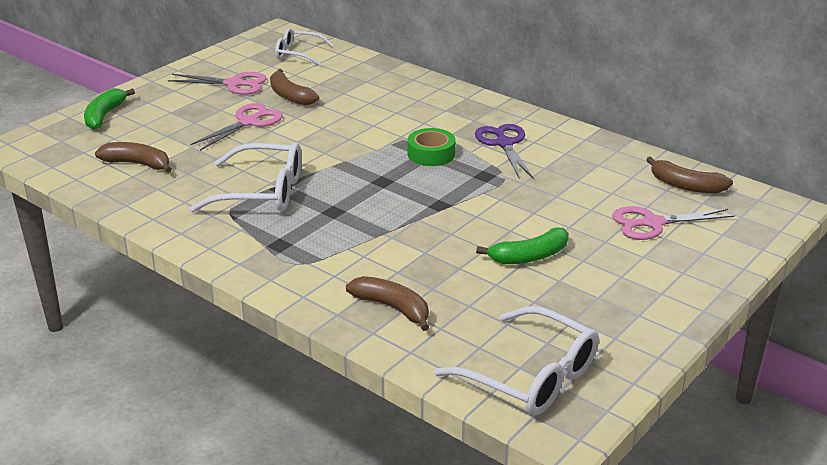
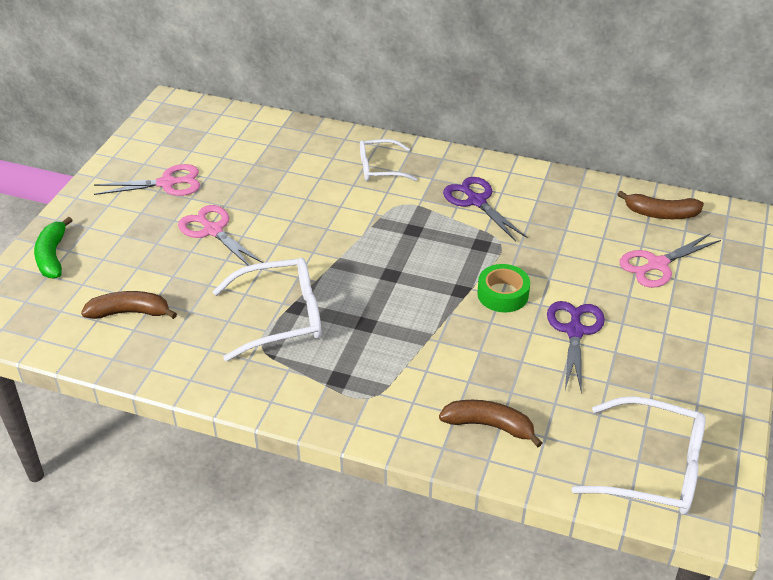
camera: 20 degrees left, 10 degrees up
(248, 122) = (213, 230): pink scissors -> pink scissors turned 60 degrees counterclockwise
(290, 96) = (235, 186): brown banana -> none
(299, 54) = (211, 129): white glasses -> white glasses (380, 168)
(431, 154) = (416, 229): green tape -> green tape (502, 294)
(529, 256) = (575, 331): green banana -> purple scissors

